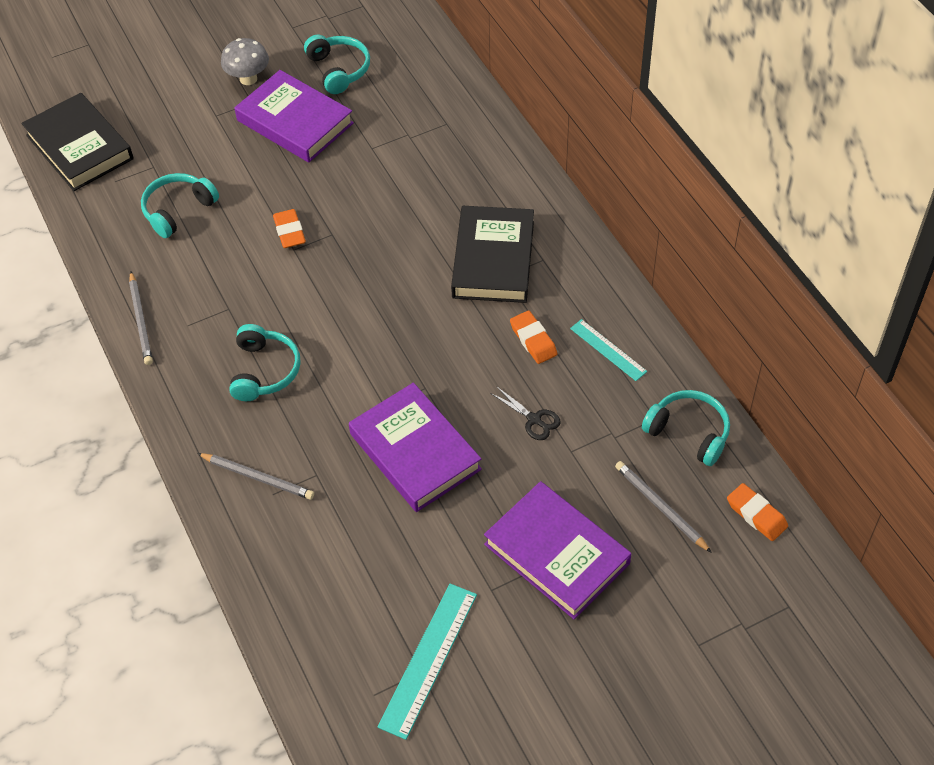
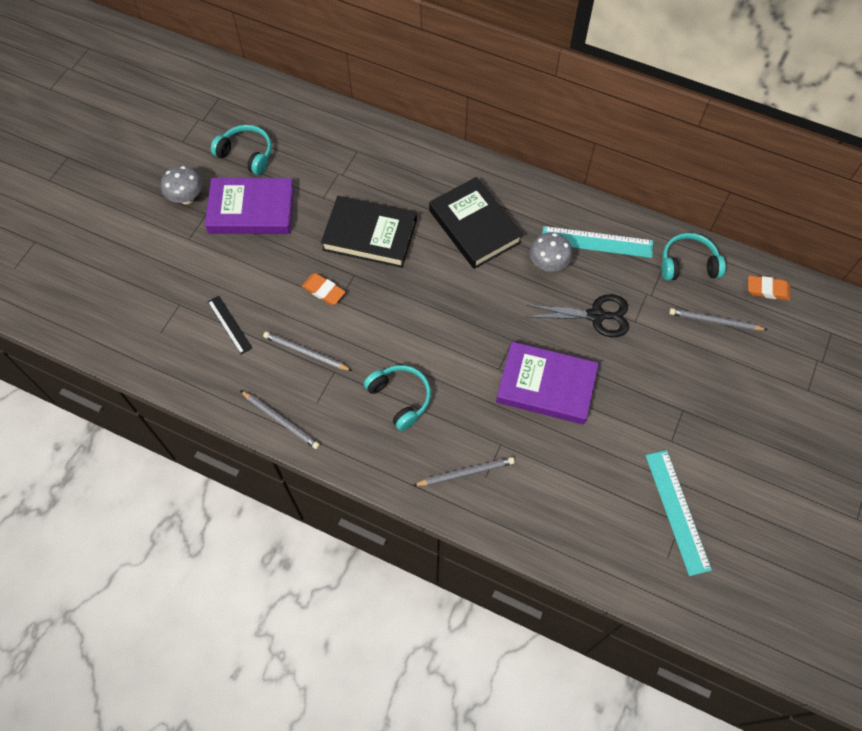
camera: 40 degrees left, 10 degrees up
(79, 147) = (107, 324): black book -> black book (370, 235)
(178, 210) = (229, 324): turquoise headphones -> black ruler
(219, 276) = (306, 353): none -> grey pencil
(533, 340) = (548, 264): orange eraser -> grey mushroom
(534, 419) = (596, 316): black scissors -> black scissors, size x1.71
(556, 554) = (686, 391): purple book -> none
(608, 350) = (597, 242): turquoise ruler -> turquoise ruler, size x1.63

